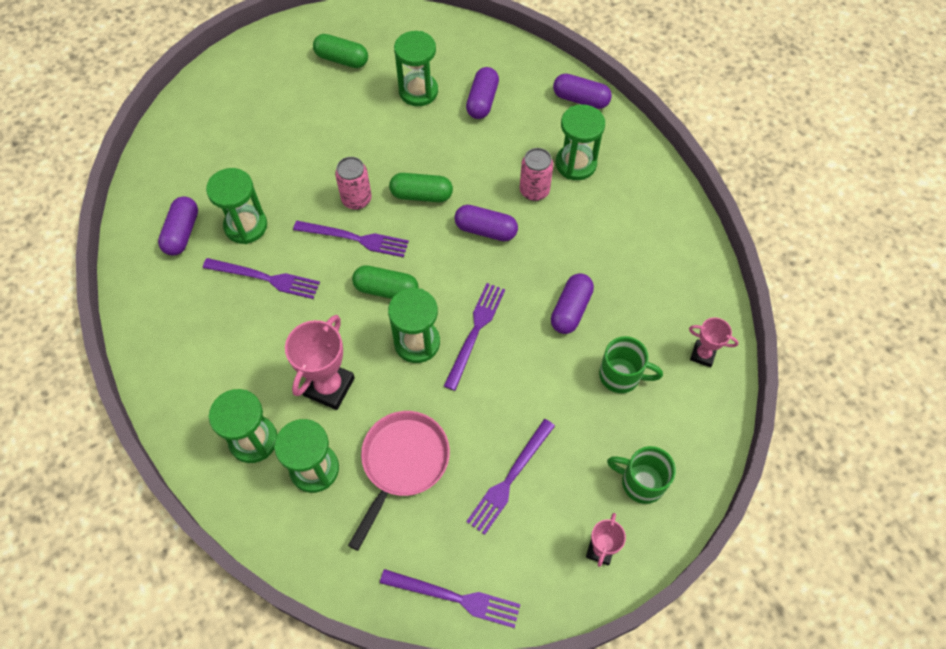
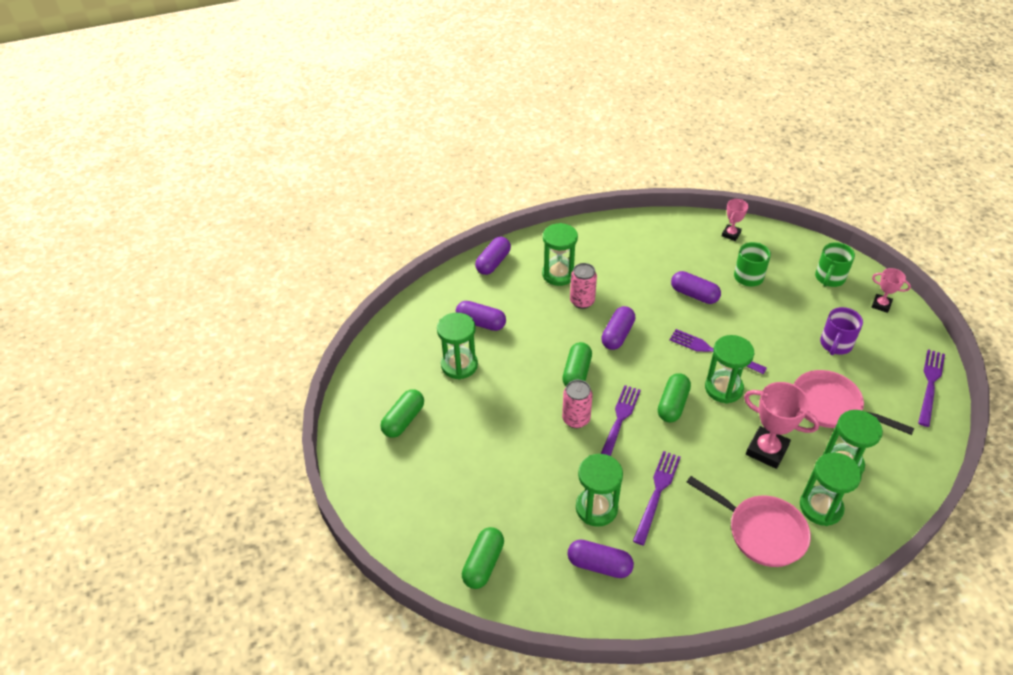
camera: 80 degrees left, 15 degrees down
(184, 143) = (483, 564): none -> green capsule
(221, 377) = (761, 532): none -> pink pan
(510, 479) = (835, 345): purple fork -> purple mug

